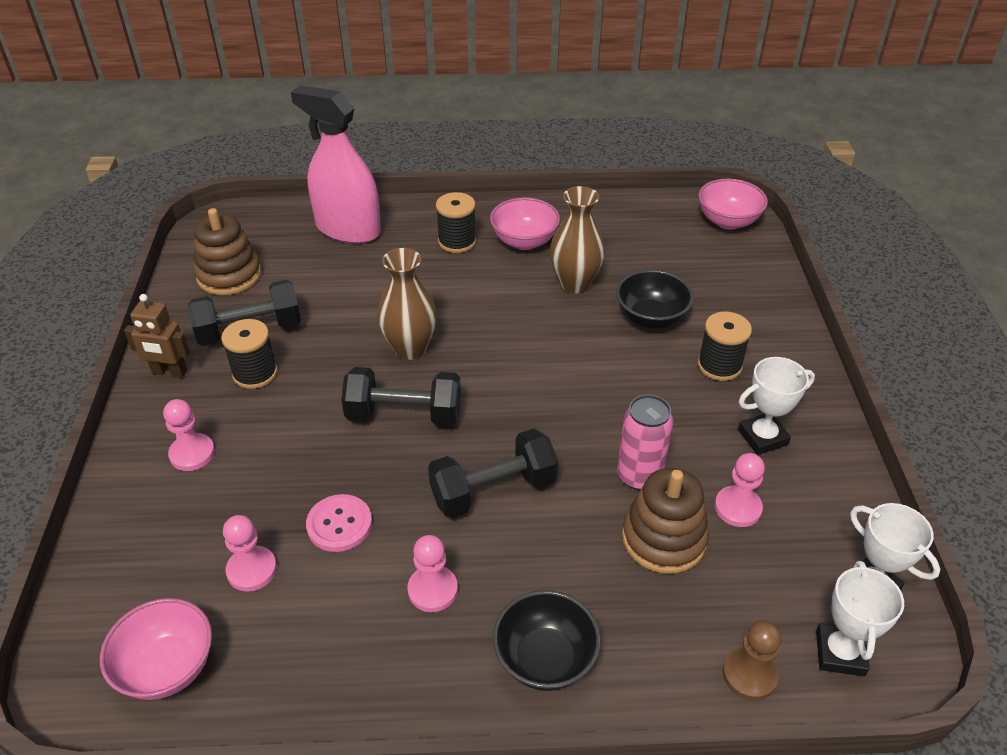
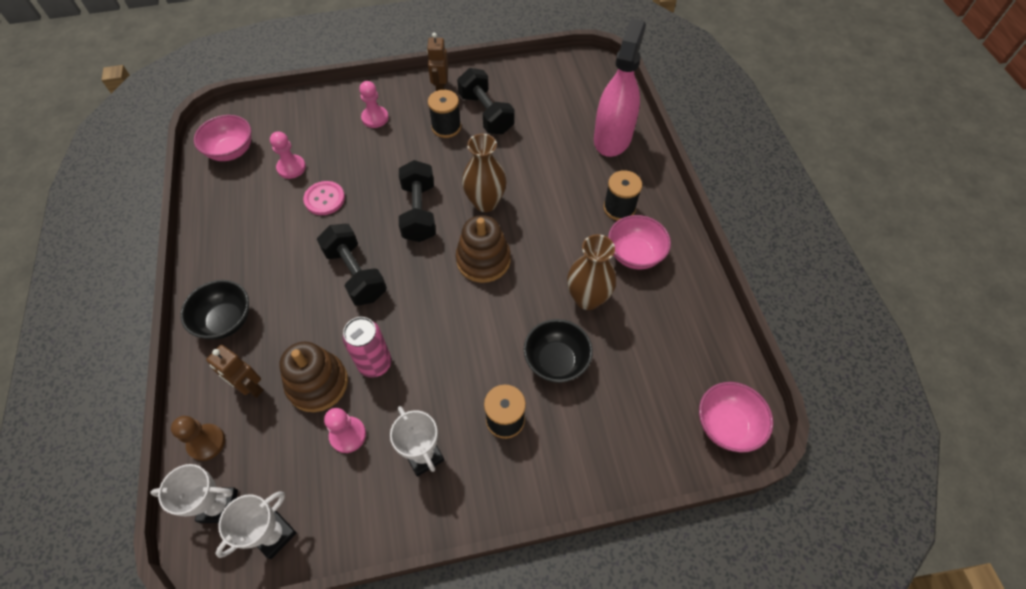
camera: 80 degrees right, 15 degrees up
(229, 275) = (540, 88): brown stacking toy -> brown stacking toy (483, 260)
(432, 590) = (276, 255): pink pawn -> none
(664, 621) = (250, 387): none -> brown robot

